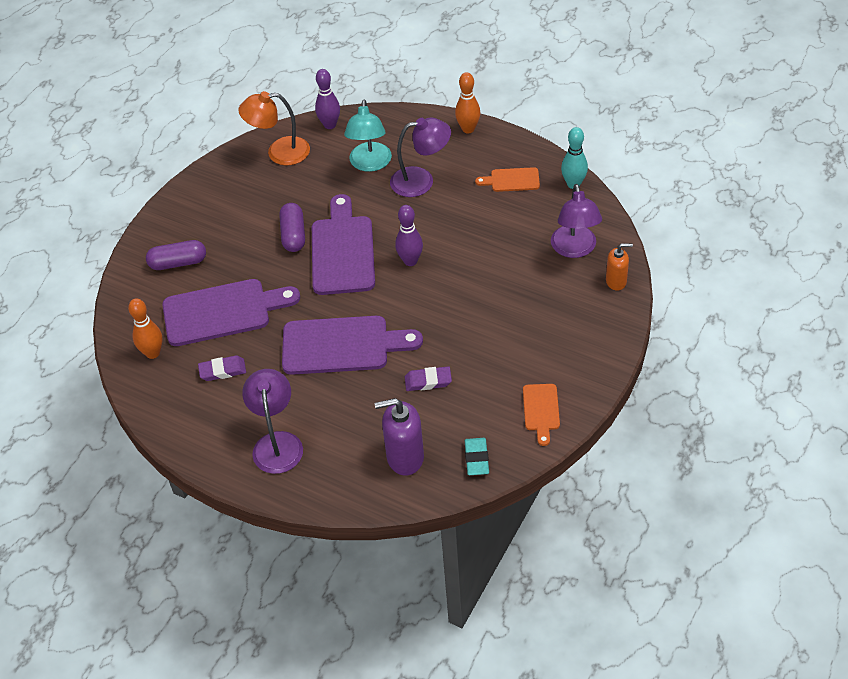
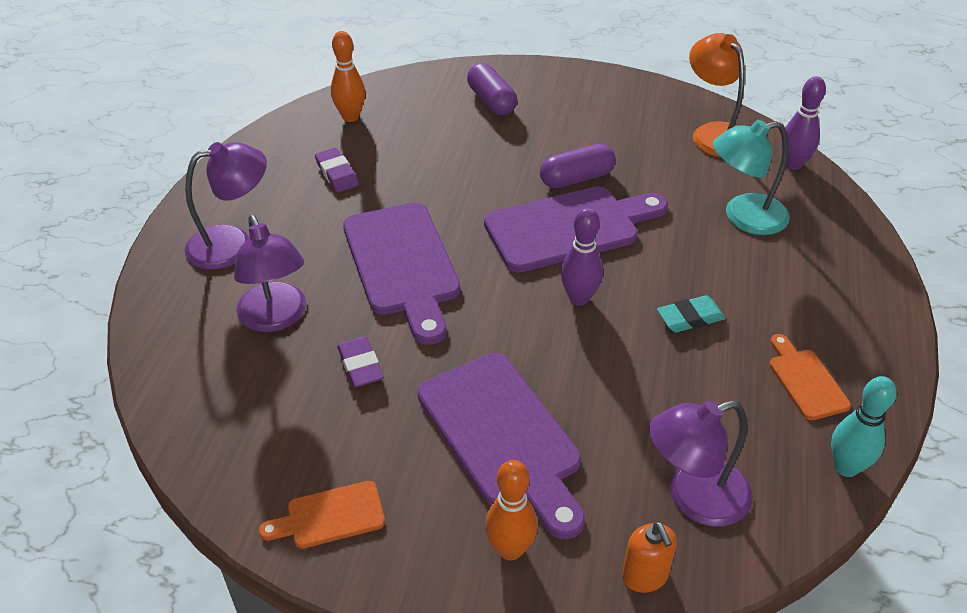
camera: 70 degrees right, 5 degrees down
(223, 312) = (428, 152): purple cutting board -> purple cutting board (503, 436)
(405, 457) = (221, 369): purple soap dispenser -> none
(421, 181) = (742, 276): purple lamp -> purple lamp (276, 318)
(468, 129) = (884, 305): orange bowling pin -> orange bowling pin (510, 549)
(476, 458) = (226, 451): turquoise eraser -> turquoise eraser (690, 318)

